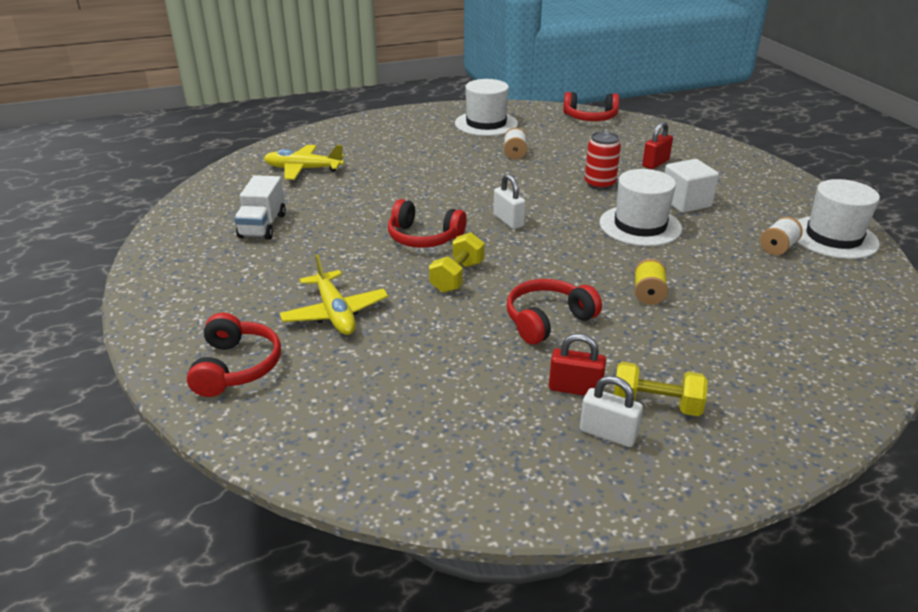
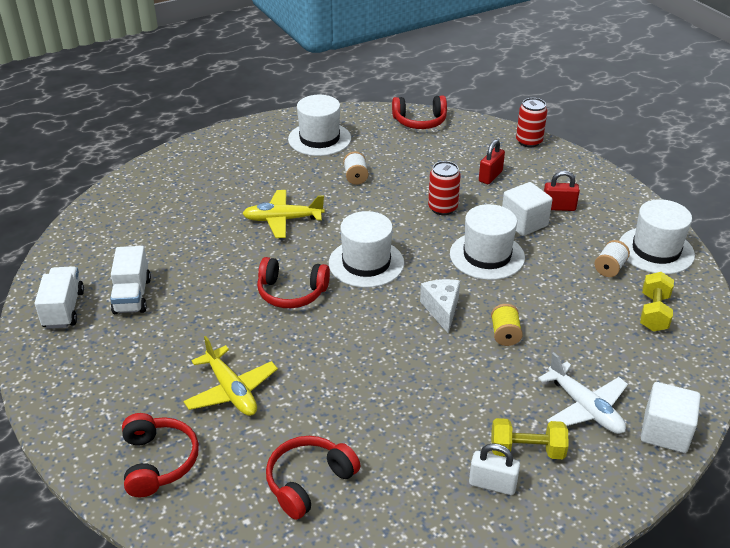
camera: 10 degrees left, 5 degrees up
(192, 230) = (63, 309): none -> white truck
(303, 169) = (151, 218): yellow plane -> yellow plane (282, 220)
(457, 277) = (333, 335): yellow dumbbell -> yellow dumbbell (654, 313)
(508, 221) = (366, 263): white padlock -> white hat
(548, 320) = (423, 374): red headphones -> red headphones (309, 482)
(575, 389) = (458, 443): red padlock -> red padlock (558, 207)
(581, 266) = (442, 309): none -> white cheese
(701, 140) = (529, 141): none -> red can
(733, 371) = (585, 408): none -> white plane
(831, 406) = (665, 432): none -> white cube

